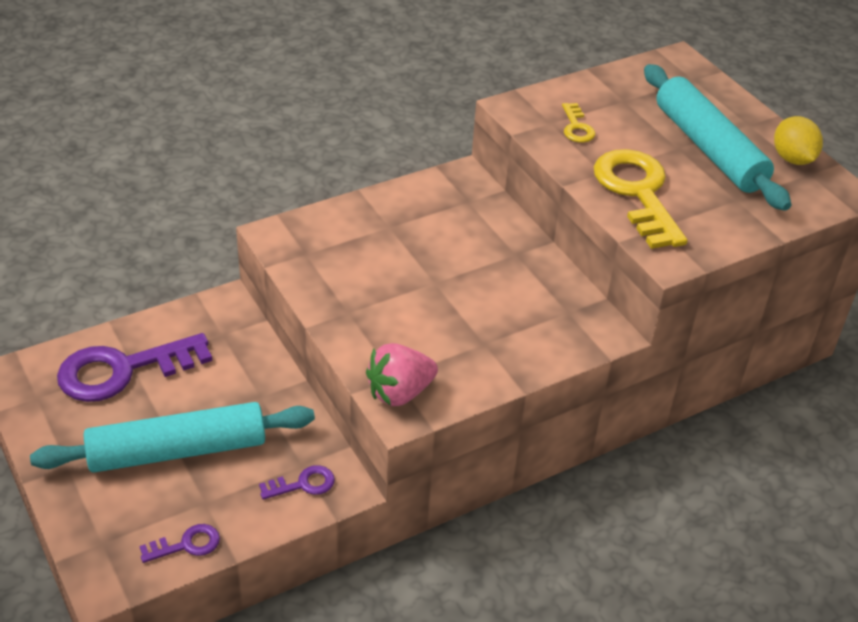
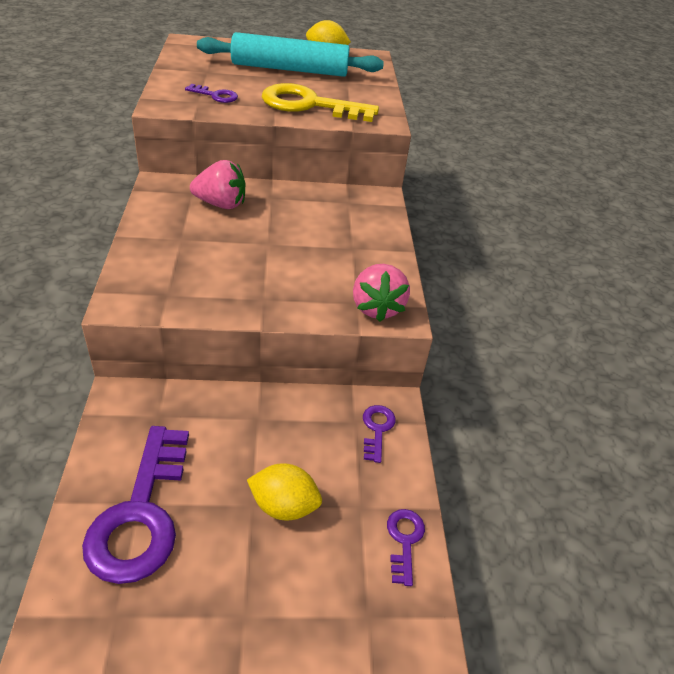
camera: 65 degrees left, 0 degrees up
(177, 451) = (284, 506): turquoise rolling pin -> yellow lemon
(468, 226) = (221, 204): none -> pink strawberry
(576, 127) = (216, 95): yellow key -> purple key

